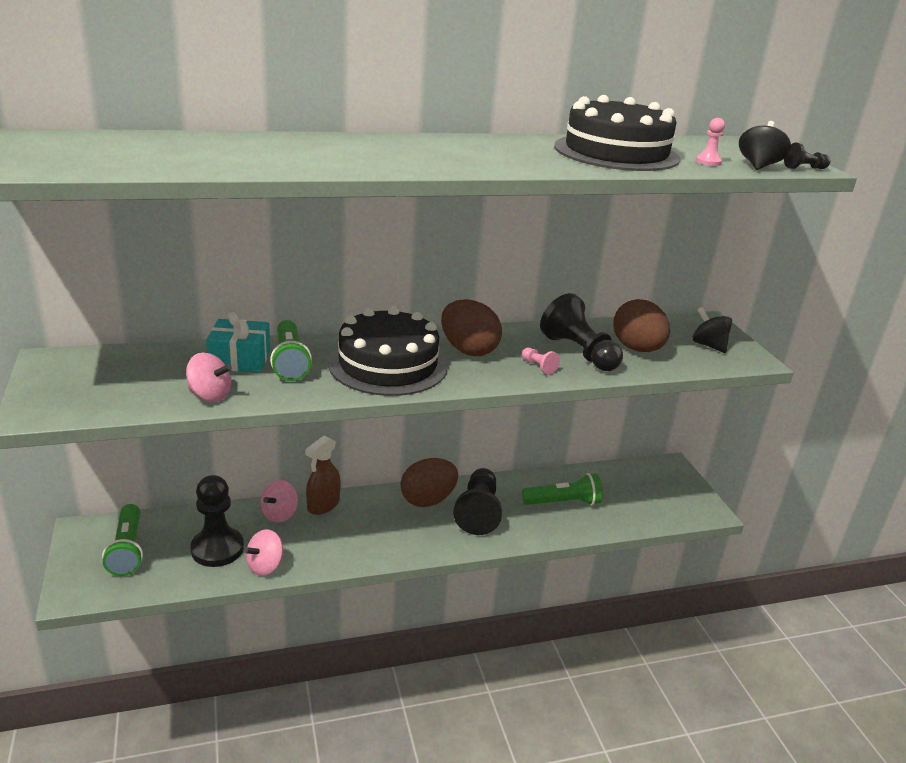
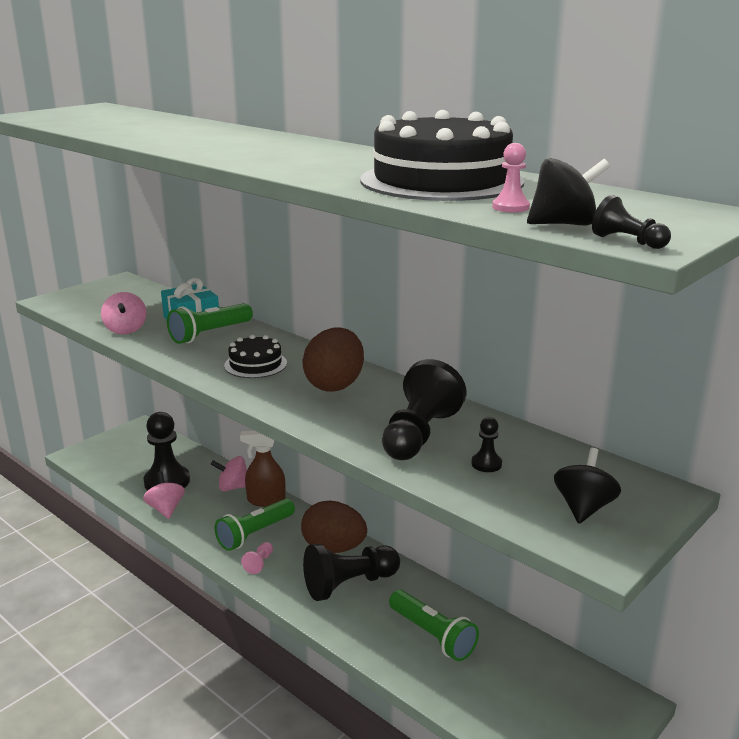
camera: 60 degrees right, 5 degrees down
(127, 549) = (135, 451): green flashlight -> green flashlight (255, 534)
(265, 566) = (166, 509): pink spinning top -> pink spinning top turned 60 degrees clockwise
(388, 365) = (255, 364): black cake -> black cake, size x0.52
(538, 367) = (351, 423): pink pawn -> pink pawn (259, 563)
(637, 349) = (486, 464): brown egg -> black pawn

